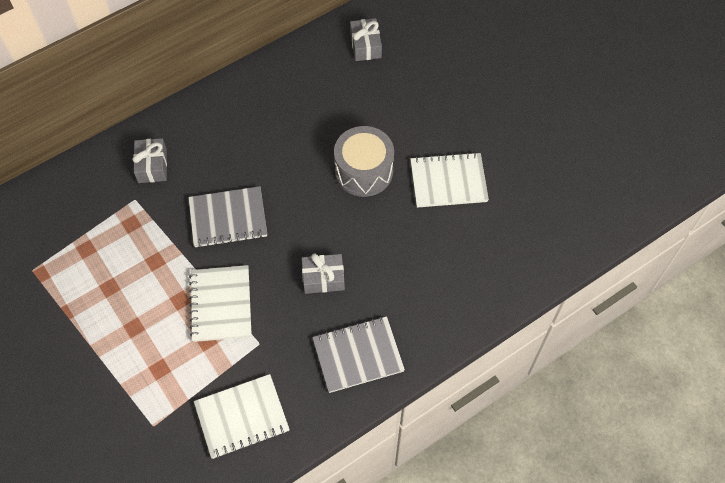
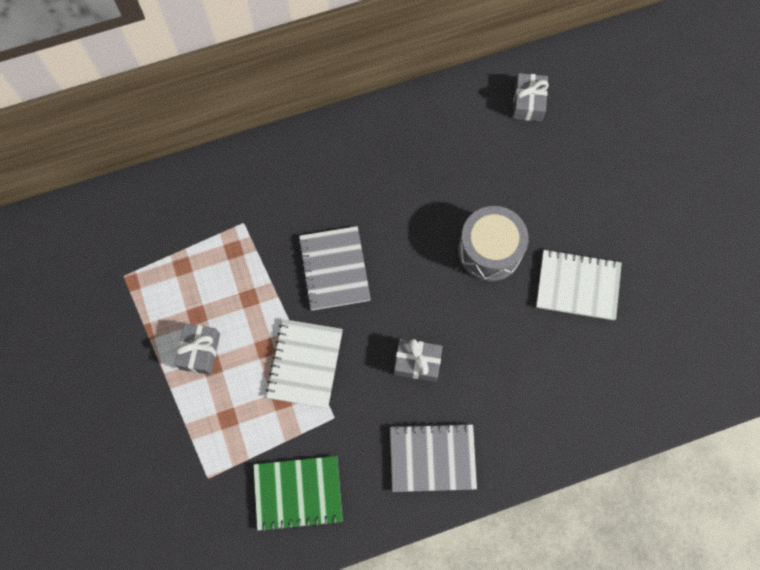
camera: 15 degrees right, 10 degrees up
(152, 166) = (269, 189): grey gift -> grey gift (200, 351)
(228, 218) = (334, 269): grey notebook -> grey notebook turned 75 degrees clockwise
(242, 417) = (298, 493): white notebook -> green notebook

